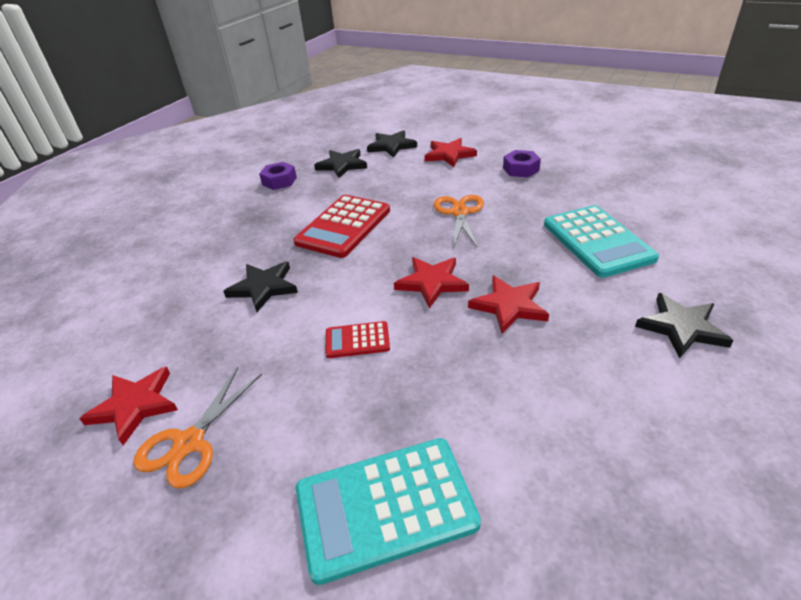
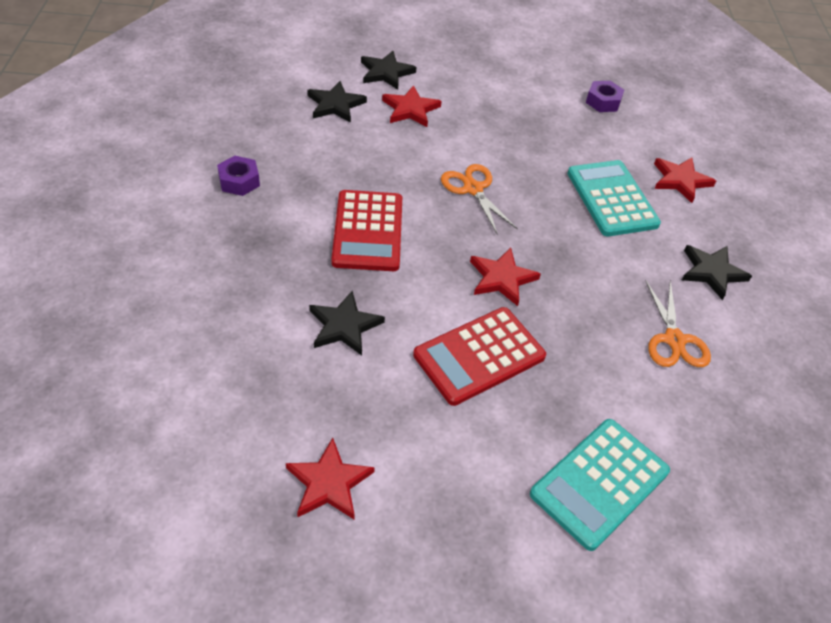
camera: 35 degrees left, 10 degrees up
(190, 442) = (412, 494): orange scissors -> orange scissors (674, 340)
(342, 165) = (298, 144): black star -> black star (386, 72)
(357, 340) = (479, 356): red calculator -> red calculator, size x1.95
(509, 306) = (581, 286): red star -> red star (680, 180)
(521, 169) = (496, 119): purple nut -> purple nut (603, 101)
(597, 241) = (612, 199): turquoise calculator -> turquoise calculator turned 150 degrees counterclockwise

